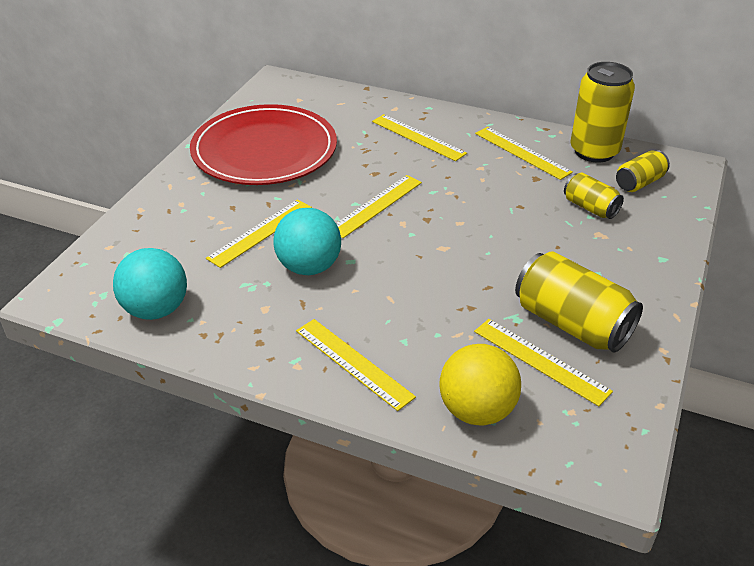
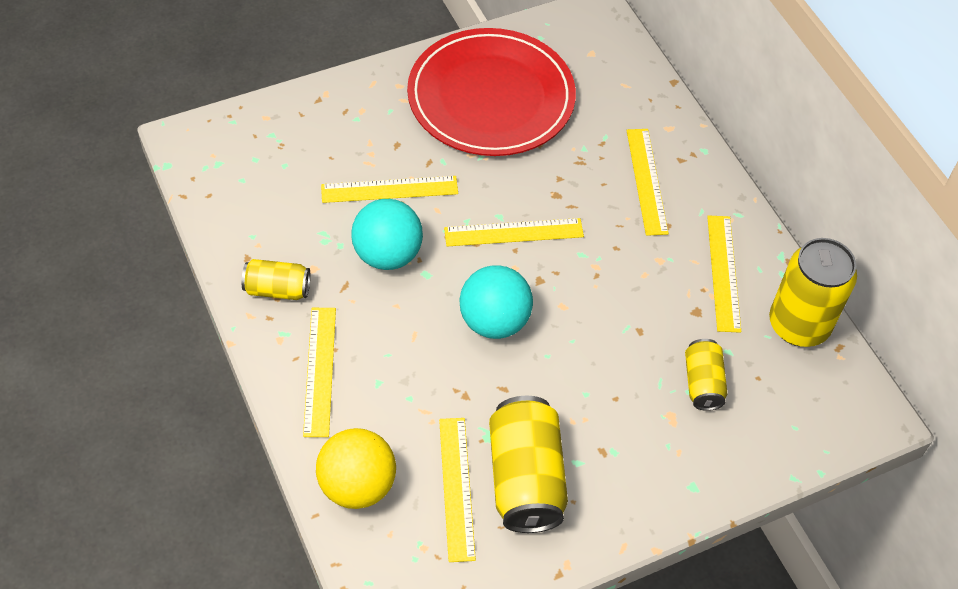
camera: 40 degrees right, 15 degrees up
(156, 309) = (238, 208): turquoise ball -> turquoise ball (494, 321)
(639, 183) = (791, 394): yellow can -> yellow can (277, 289)

